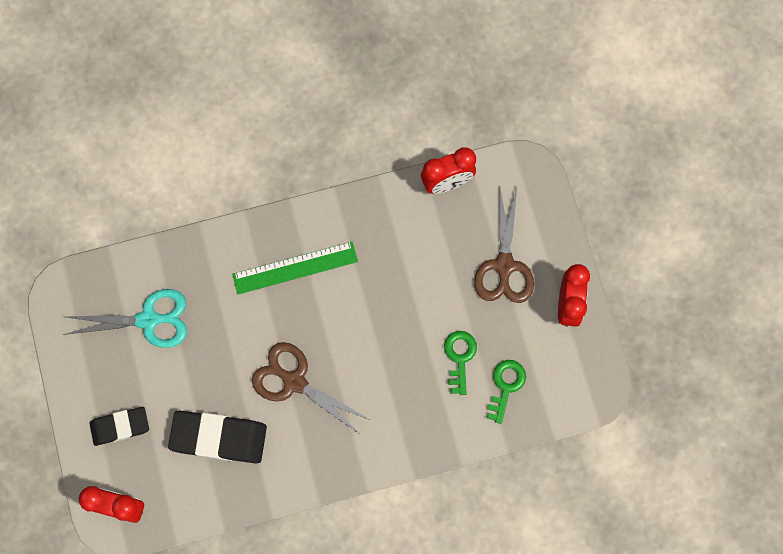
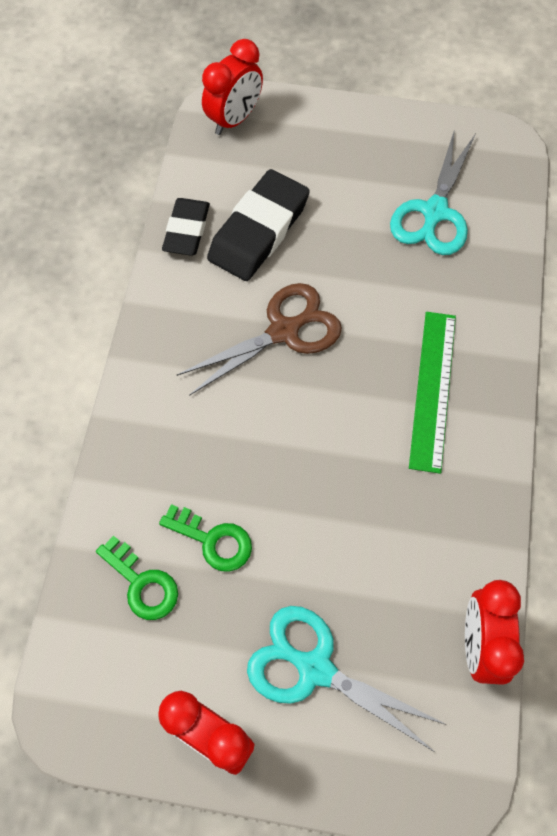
camera: 115 degrees right, 10 degrees down
(120, 427) = (322, 146): black eraser -> black eraser (186, 230)
(504, 266) = (314, 668): brown scissors -> turquoise scissors

